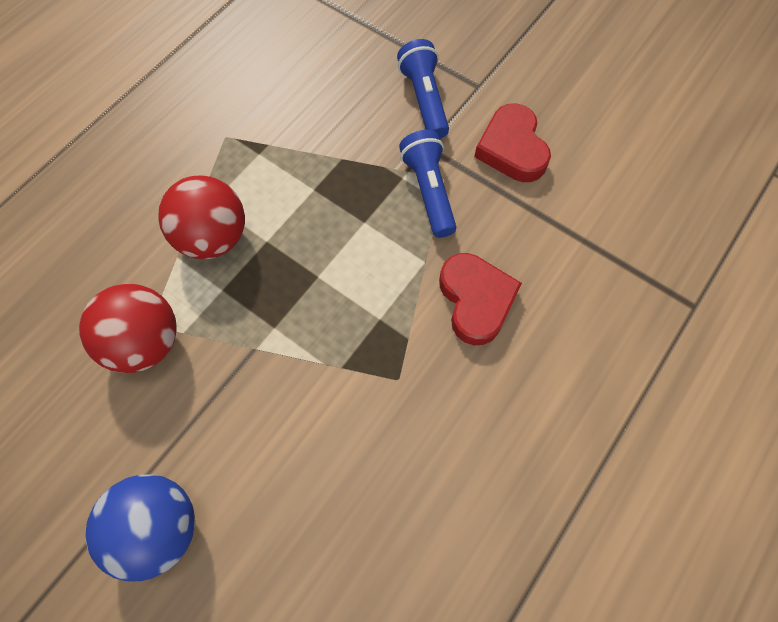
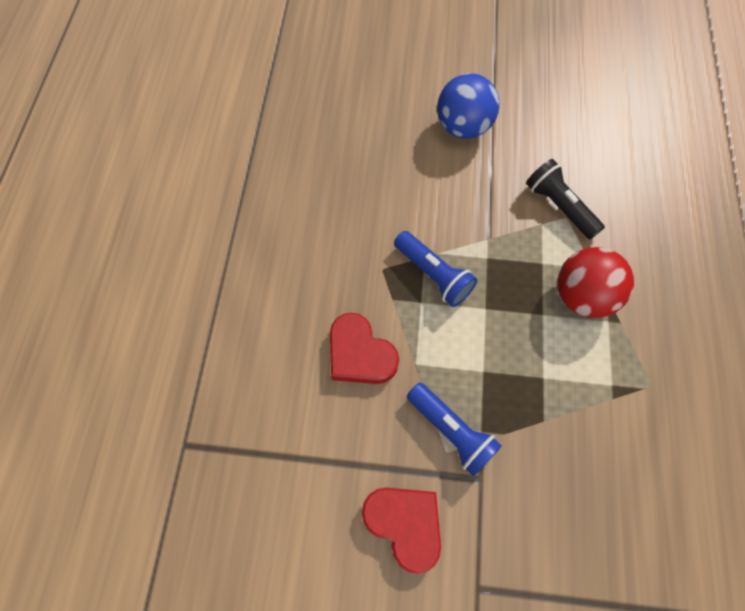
camera: 150 degrees right, 0 degrees up
(146, 342) = (559, 206): red ball -> black flashlight
(424, 99) = (518, 535): blue flashlight -> blue flashlight (433, 275)

